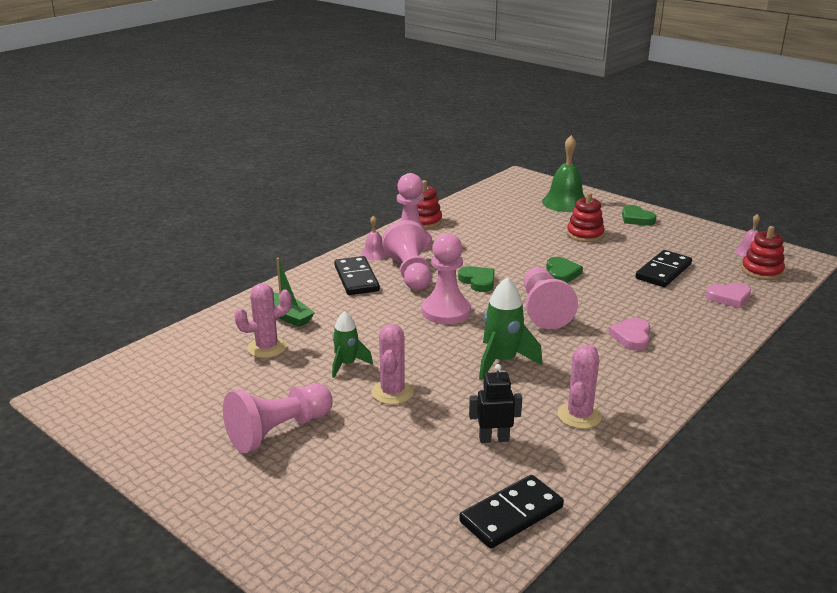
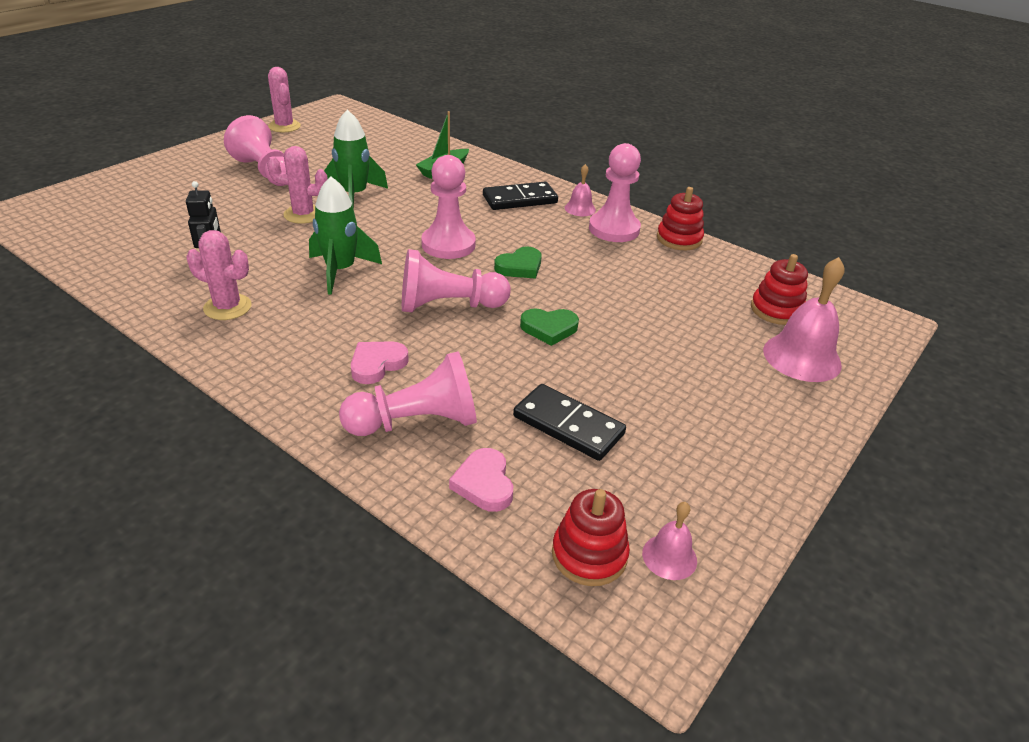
camera: 85 degrees right, 10 degrees up
(267, 348) = (389, 164): pink cactus -> pink cactus (284, 126)
(347, 364) = (354, 195): green rocket -> green rocket, size x1.55
(410, 273) = (536, 227): pink pawn -> pink pawn (416, 422)
(511, 515) = (106, 260): black domino -> none
(565, 202) = (802, 357): green bell -> pink bell
(585, 234) = (683, 363): red stacking toy -> red stacking toy (776, 310)
(631, 337) = (377, 364): pink heart -> pink heart turned 60 degrees counterclockwise
(636, 219) = (769, 428): green heart -> none

